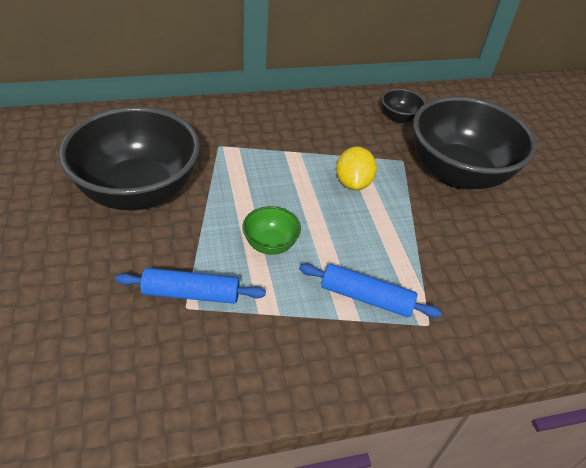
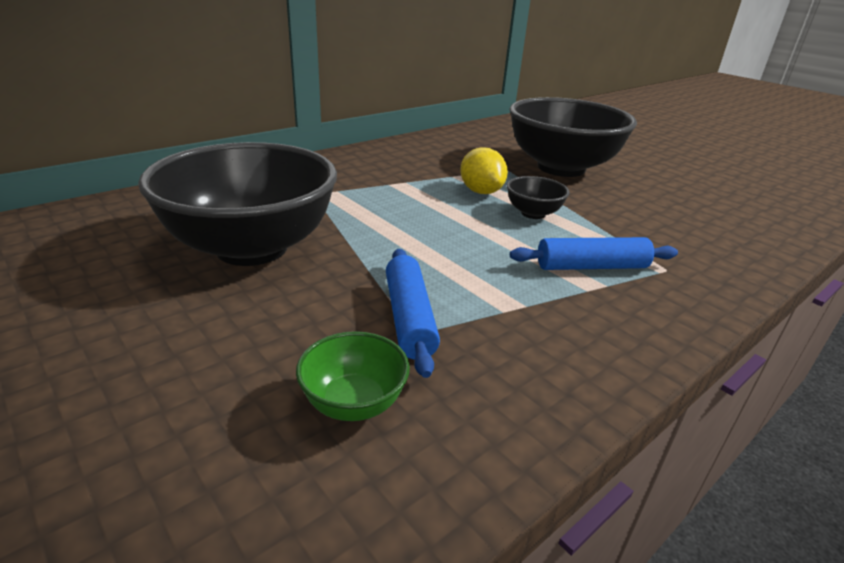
camera: 25 degrees left, 15 degrees down
(191, 293) = (409, 318): blue rolling pin -> blue rolling pin turned 75 degrees counterclockwise
(270, 244) = (452, 253): green bowl -> green bowl (354, 403)
(399, 118) = (471, 145): black bowl -> black bowl (533, 213)

